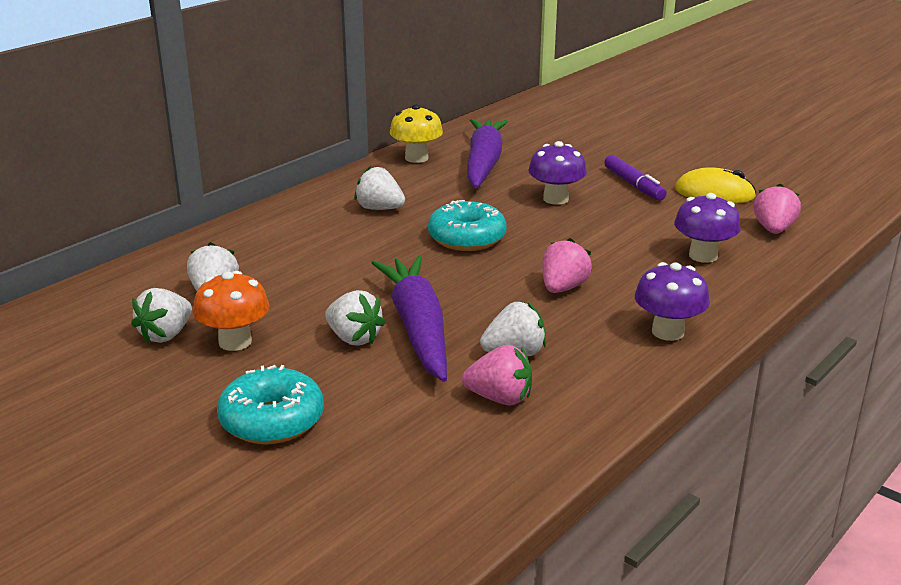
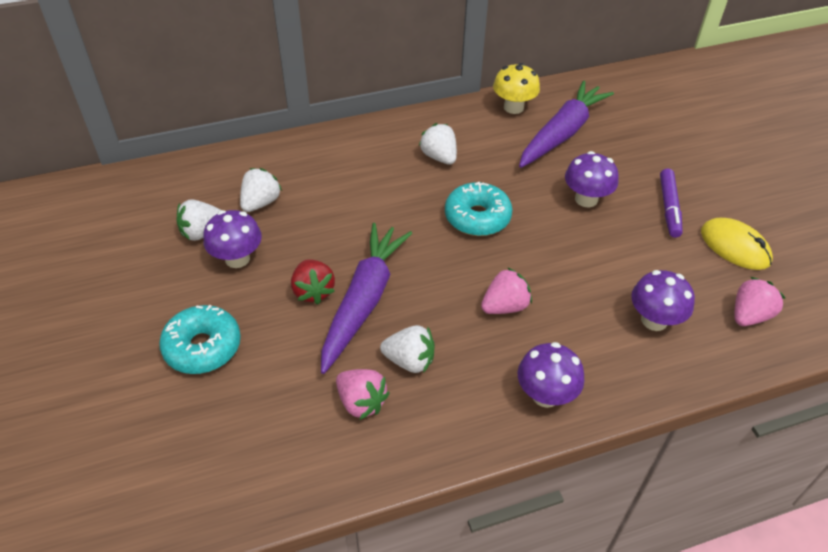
camera: 30 degrees right, 20 degrees up
(235, 342) = (237, 259): orange mushroom -> purple mushroom
(354, 338) = (313, 291): white strawberry -> red strawberry

